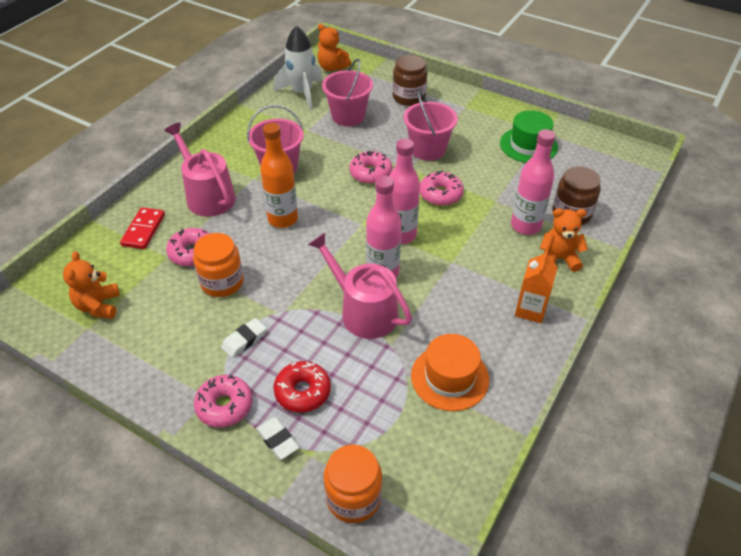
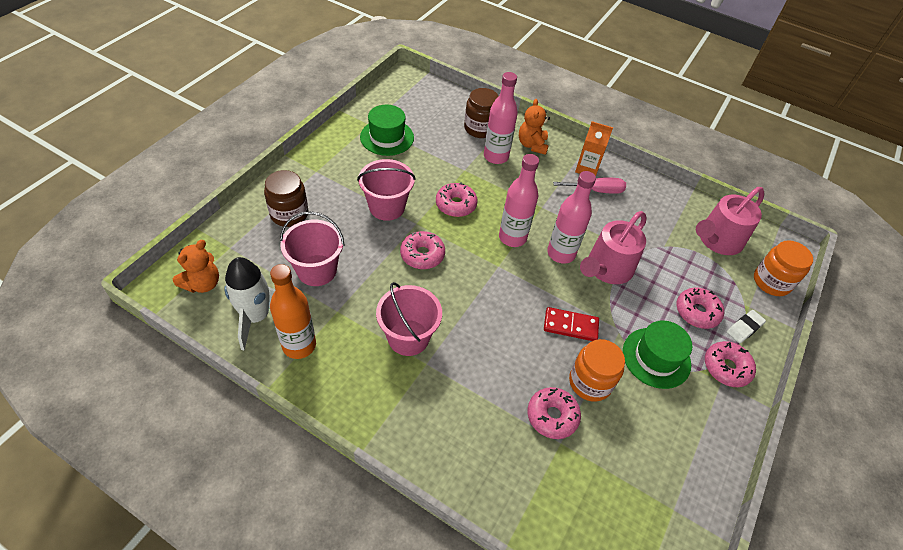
camera: 95 degrees left, 5 degrees up
(98, 306) = (642, 504): orange teddy bear -> none
(143, 230) = (520, 477): red domino -> red domino (570, 326)
(208, 196) = (458, 410): pink watering can -> pink watering can (717, 240)
(244, 340) = (656, 357): white eraser -> green hat
(283, 219) = (495, 332): orange bottle -> orange bottle (299, 345)
(302, 391) = (697, 312): red donut -> pink donut
(449, 377) = (659, 221): orange hat -> none
(491, 315) = (596, 190): none -> pink screwdriver

